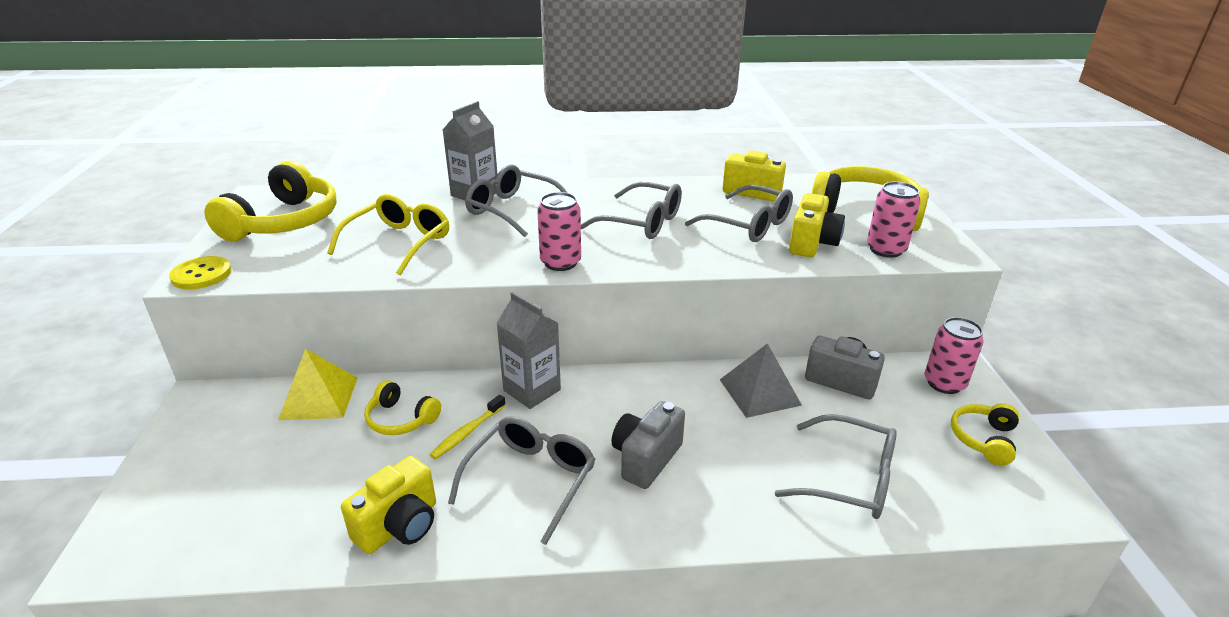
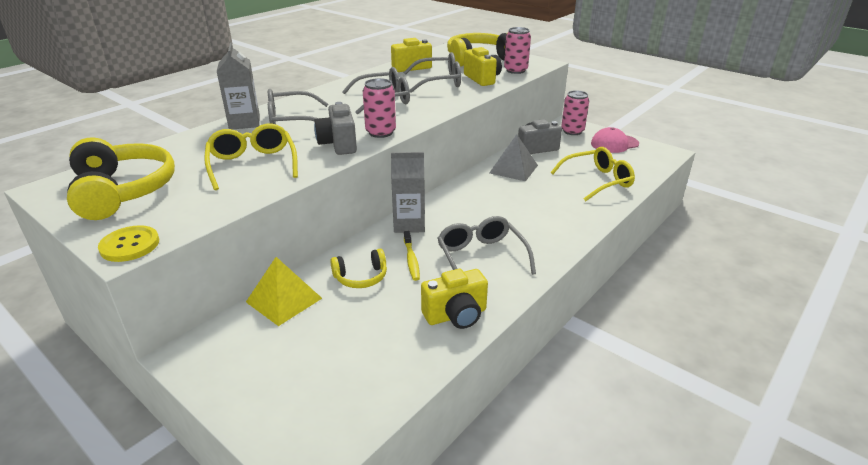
camera: 45 degrees left, 0 degrees up
(399, 526) = (456, 315): yellow camera -> yellow camera turned 75 degrees clockwise
(646, 458) = (514, 219): grey camera -> grey camera (338, 144)
(850, 479) = (597, 181): grey glasses -> yellow glasses
(983, 439) = (614, 144): yellow headphones -> pink cap

